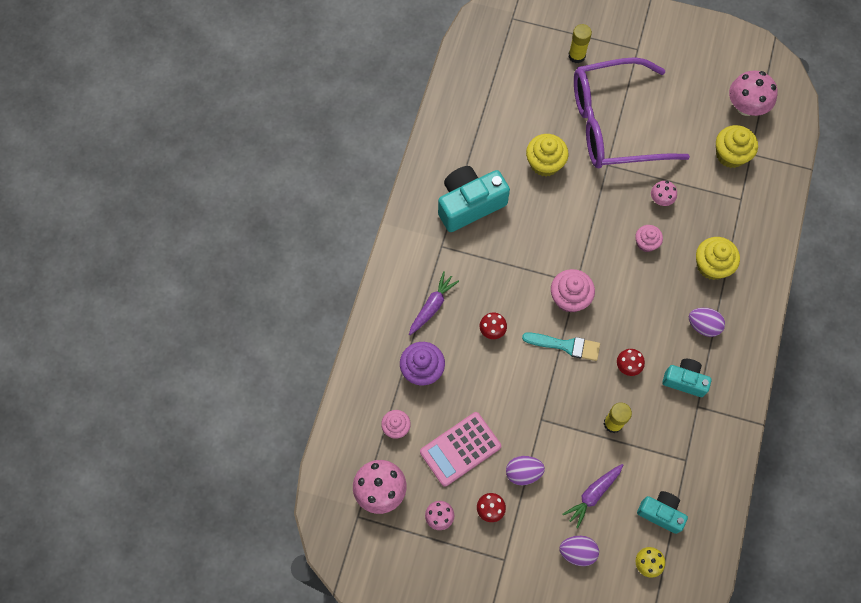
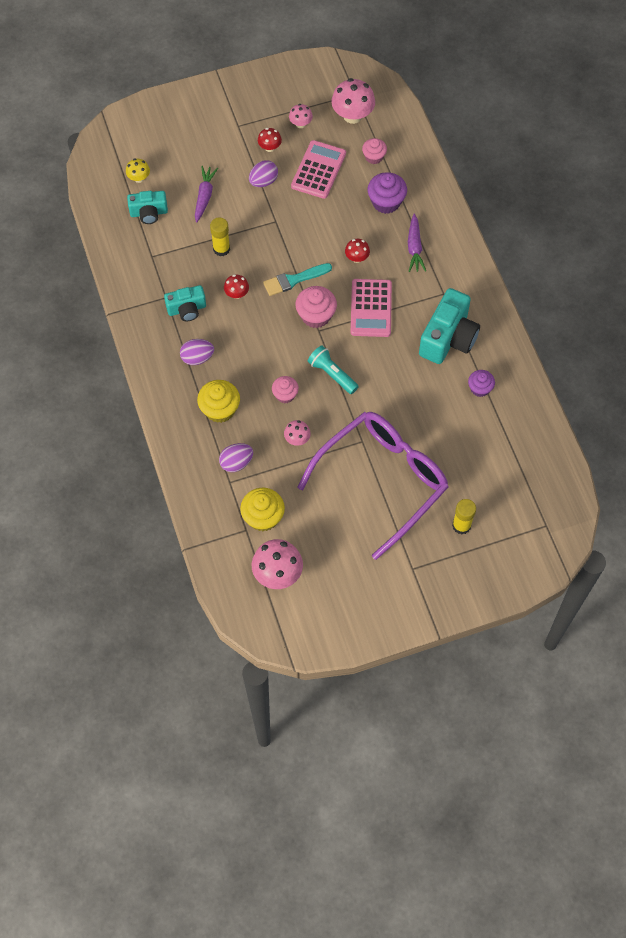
camera: 145 degrees right, 5 degrees down
(478, 147) = (480, 388): none -> purple cupcake
(515, 273) = (371, 308): none -> pink calculator
(544, 163) = (415, 409): yellow cupcake -> none
(577, 552) = (192, 157): purple egg -> purple egg (236, 463)
(593, 236) = (332, 374): none -> turquoise flashlight

